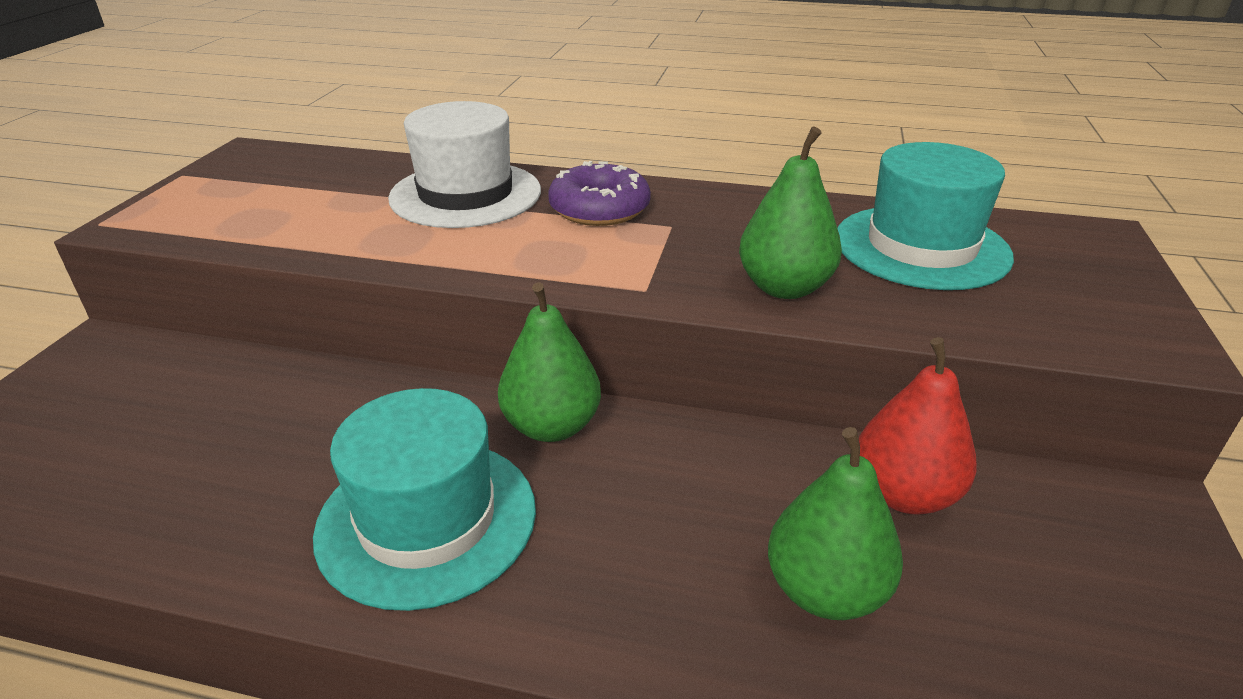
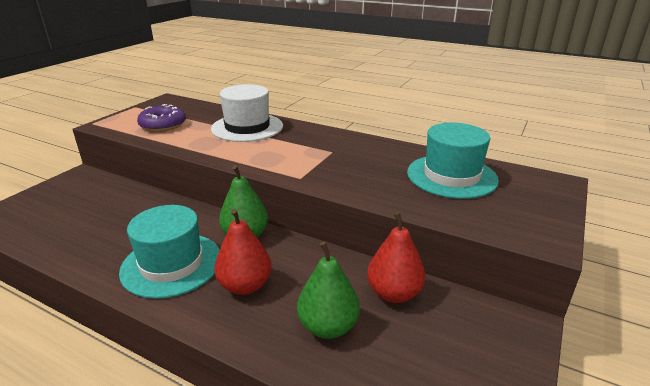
camera: 15 degrees right, 5 degrees down
(599, 209) = (303, 140): purple donut -> purple donut (163, 125)
(612, 537) = (245, 285): none -> red pear
(784, 288) = (366, 186): green pear -> none

